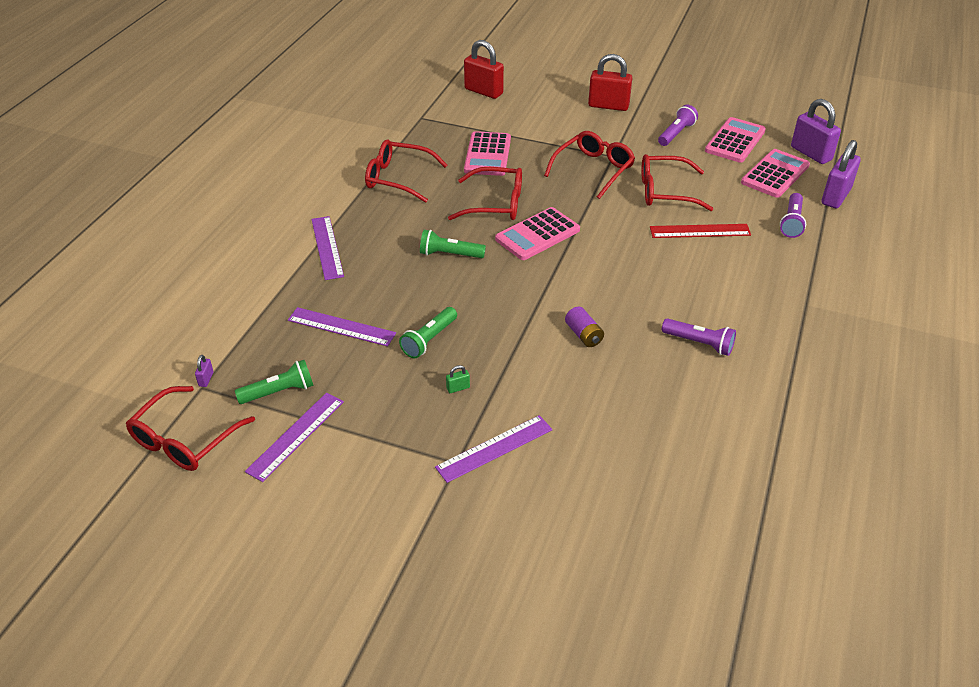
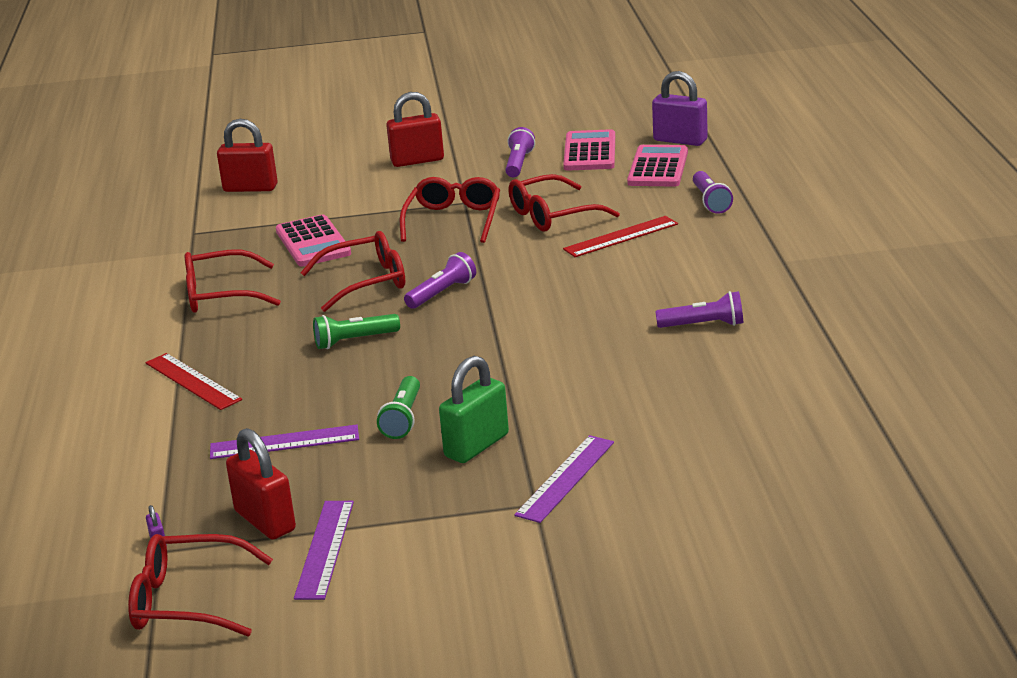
camera: 25 degrees left, 15 degrees down
(185, 439) = (188, 601): red glasses -> red glasses turned 90 degrees clockwise
(279, 392) = (265, 521): green flashlight -> red padlock
(327, 247) = (193, 381): purple ruler -> red ruler
(458, 388) = (476, 446): green padlock -> green padlock, size x2.48
(537, 234) = (442, 293): pink calculator -> purple flashlight
(583, 335) = (575, 358): purple battery -> none
(835, 196) = (736, 168): purple padlock -> none

